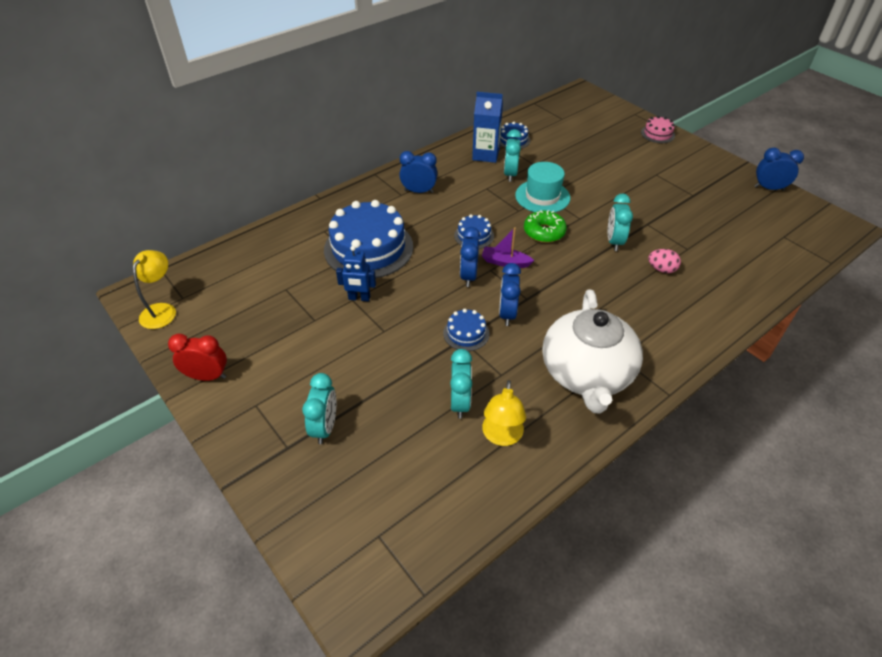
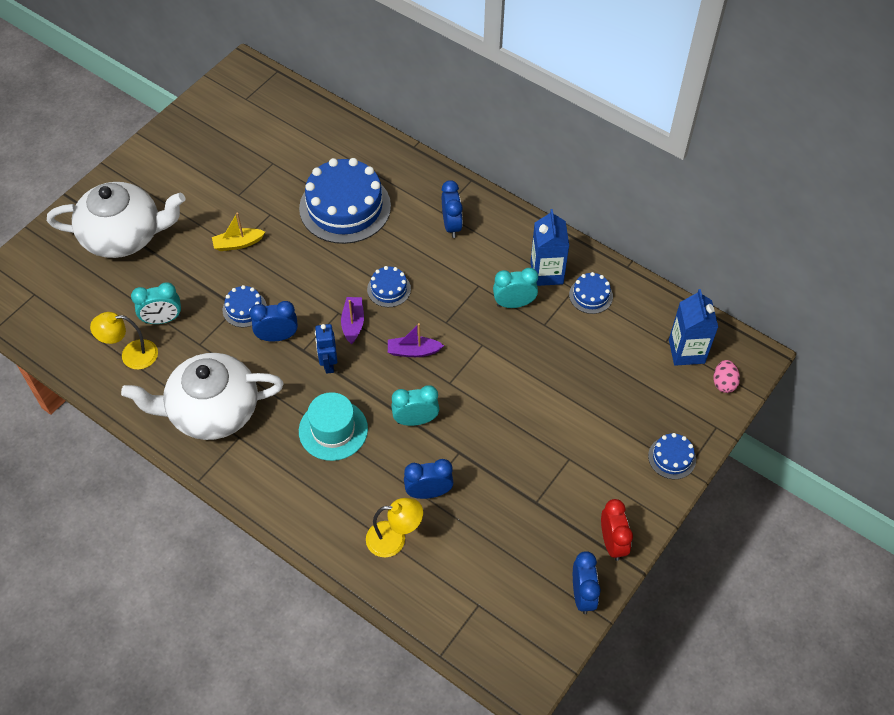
camera: 75 degrees right, 10 degrees up
(162, 310) = (228, 92): yellow lamp -> yellow lamp (394, 539)
(207, 376) = (162, 147): red clock -> red clock (612, 543)
(325, 427) = (124, 236): turquoise clock -> white teapot
(359, 298) = (273, 218): blue robot -> blue robot (328, 364)
(380, 328) = (238, 243): none -> yellow boat
(468, 276) = (324, 296): blue clock -> blue clock (428, 492)
(542, 196) = (479, 341): turquoise hat -> turquoise hat (333, 430)
(544, 232) = (413, 351): green donut -> purple boat
(572, 112) = (686, 351): none -> blue carton
(657, 134) = (672, 457): pink cake -> blue cake
(661, 269) = (379, 469): pink egg -> pink egg (723, 383)

